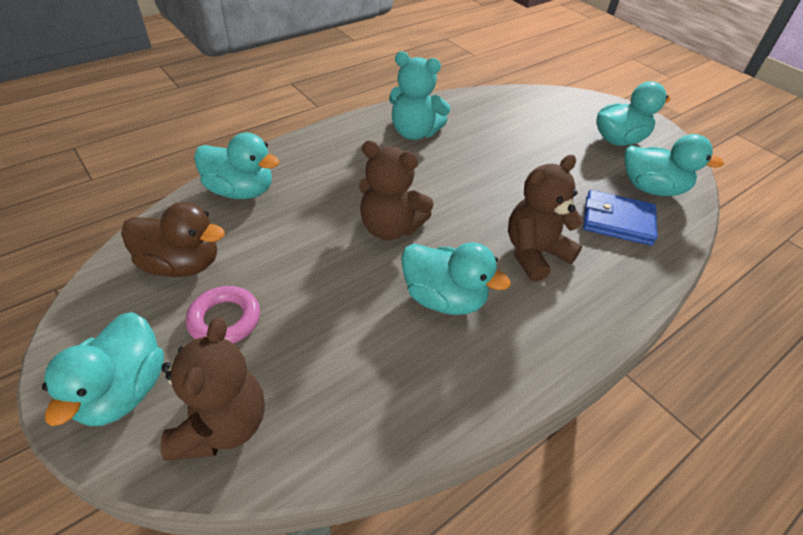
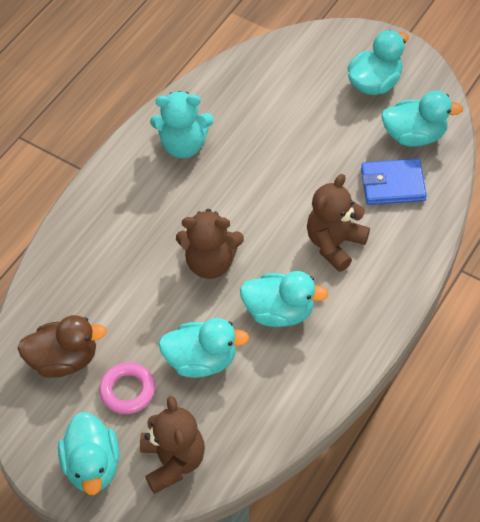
camera: 15 degrees left, 10 degrees up
(241, 191) = (65, 272): turquoise duck -> turquoise duck (202, 360)

